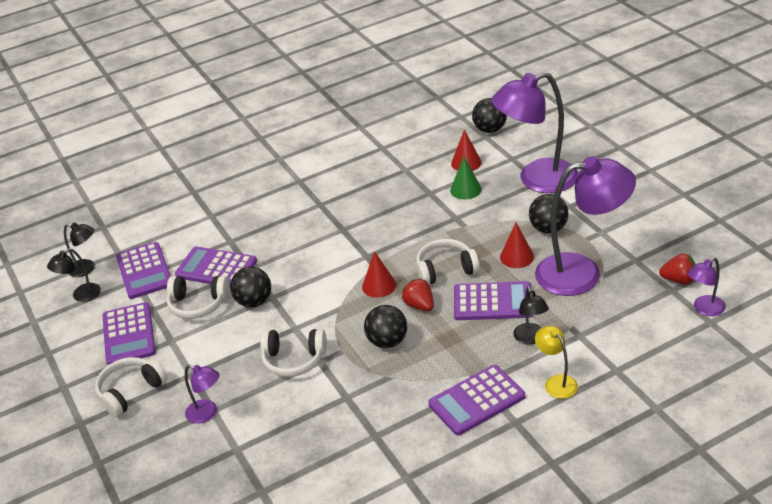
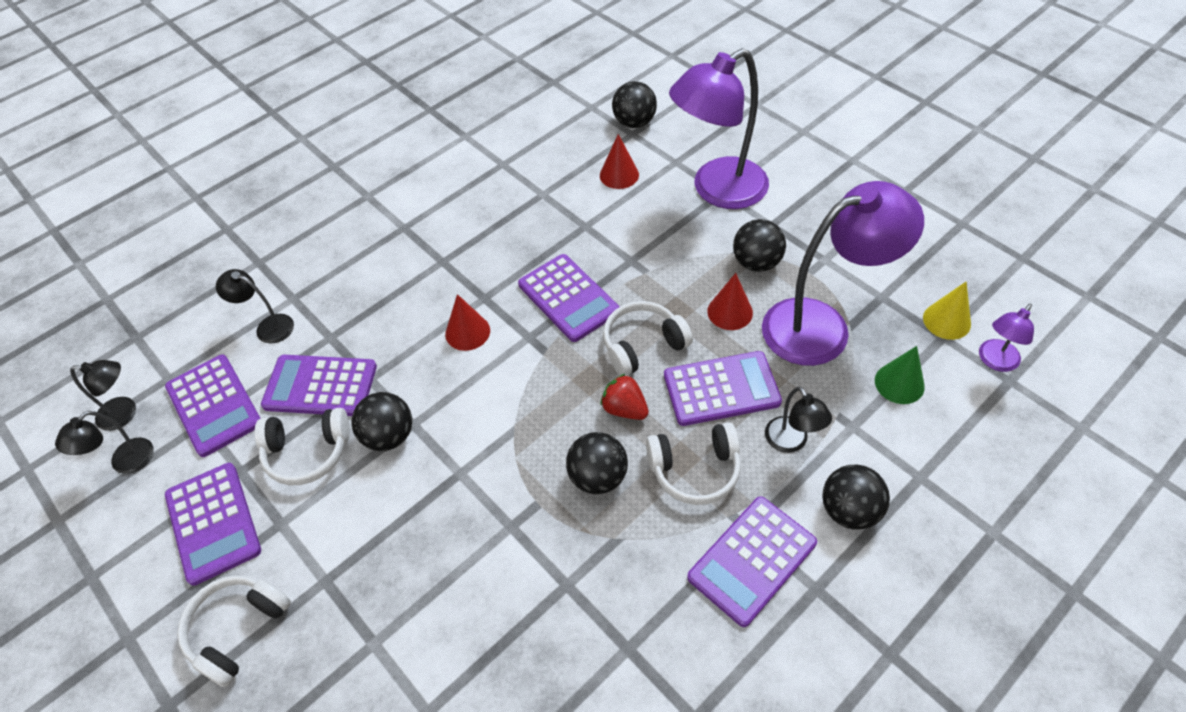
camera: 15 degrees left, 15 degrees up
(190, 230) = (268, 326): none -> black lamp
(207, 413) = (366, 651): purple lamp -> none
(294, 360) = (472, 530): white headphones -> white headphones (695, 470)
(379, 286) = (559, 383): red cone -> red cone (467, 332)
(402, 236) = (568, 298): none -> purple calculator
(465, 189) = (631, 215): green cone -> green cone (899, 383)
(556, 382) = (849, 510): yellow lamp -> black ball
(678, 280) = (946, 321): red strawberry -> yellow cone

